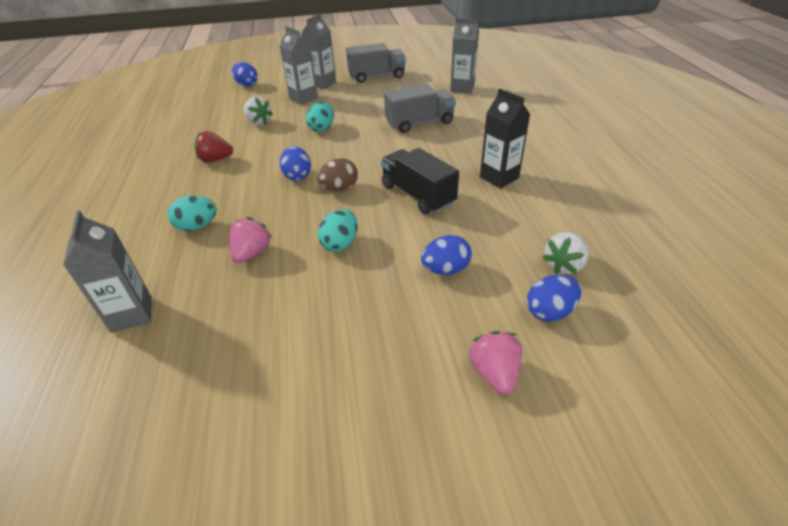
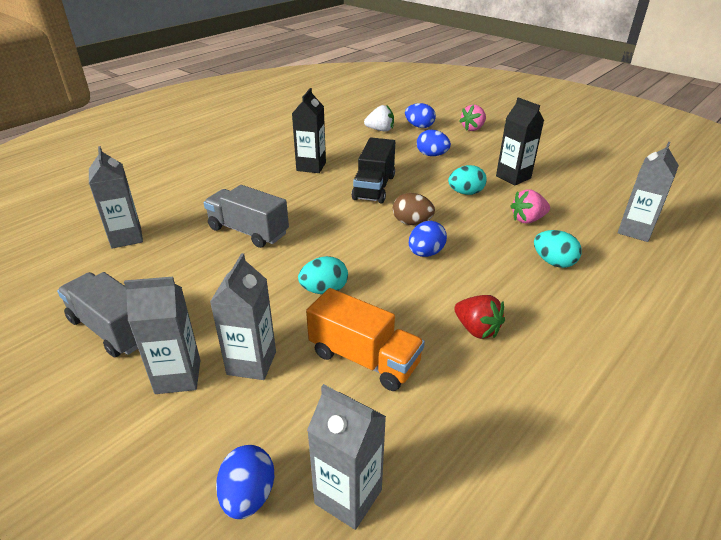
camera: 130 degrees left, 5 degrees down
(213, 99) = (348, 497): none -> grey carton
(259, 122) = (364, 358): white strawberry -> orange truck
(322, 303) = (513, 177): none -> black carton

